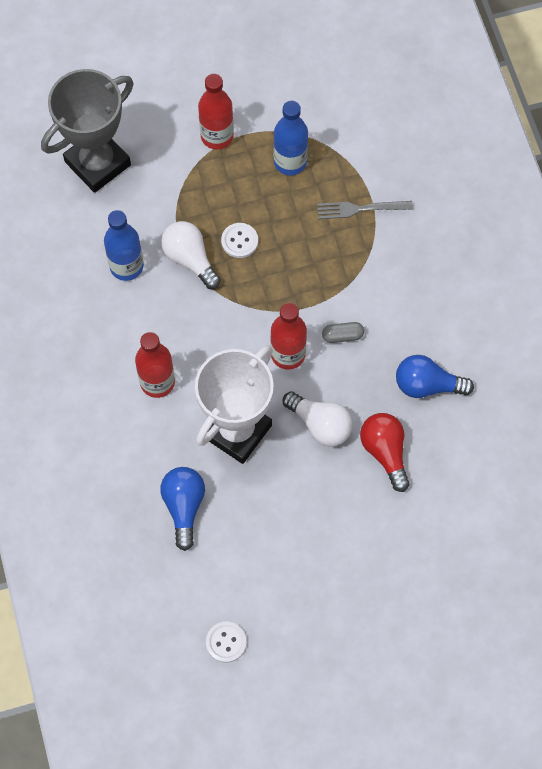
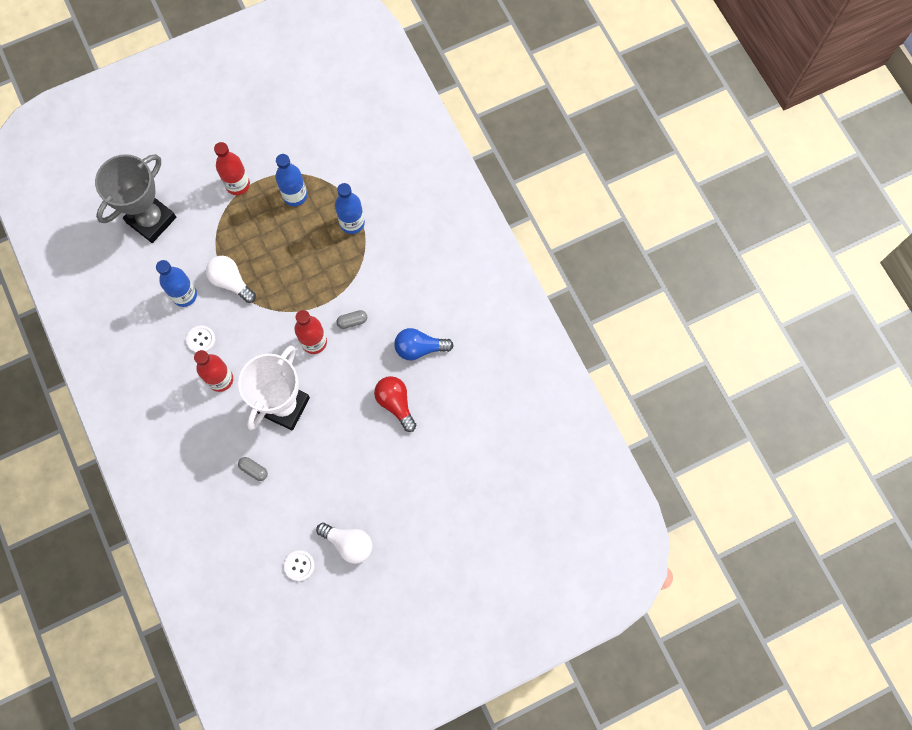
camera: 10 degrees left, 5 degrees up
(184, 507) = (254, 470): blue light bulb -> grey capsule
(239, 241) = (266, 262): white button -> white button (201, 339)
(320, 424) = (345, 391): white light bulb -> white light bulb (348, 543)
(360, 209) = (352, 223): grey fork -> blue bottle

